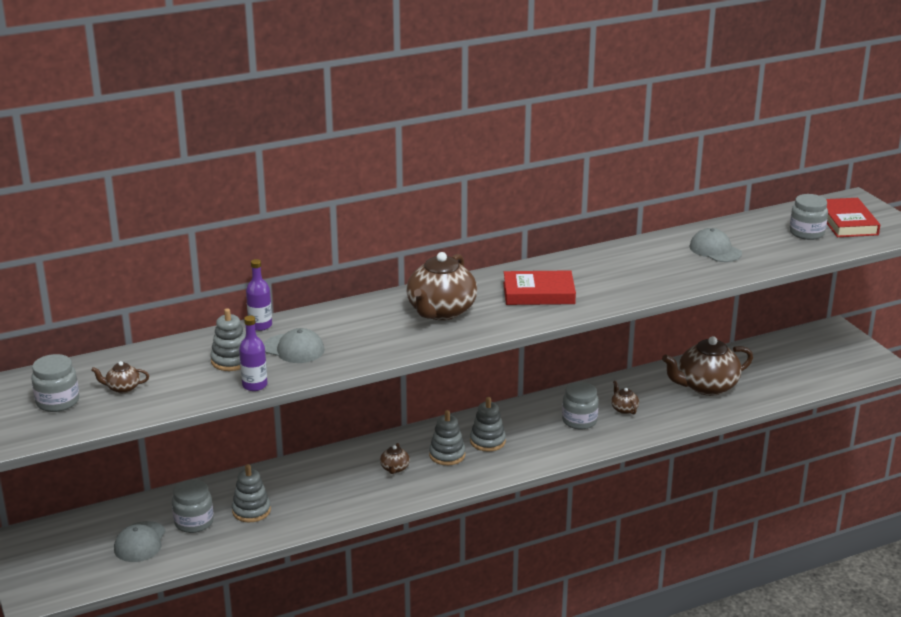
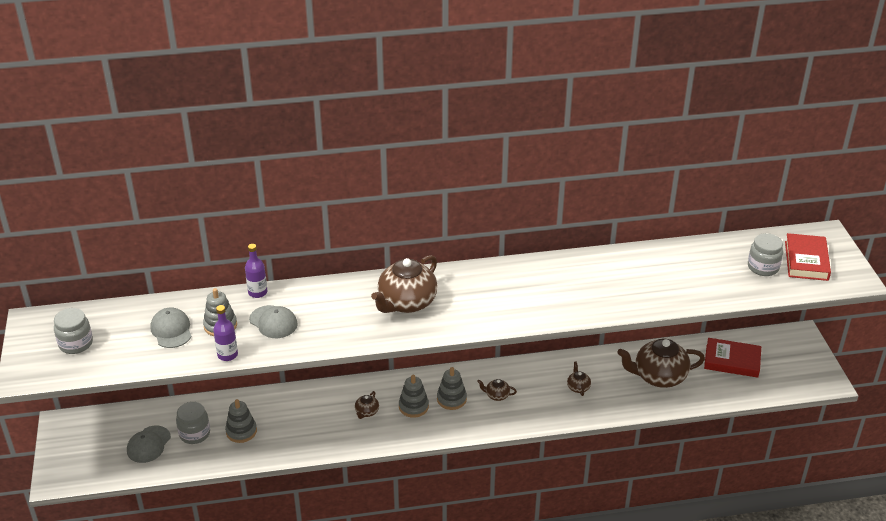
camera: 15 degrees right, 10 degrees up
(122, 388) = (128, 339): brown teapot -> brown teapot (497, 395)
(538, 293) = (496, 297): red book -> red book (732, 361)
(579, 421) = (535, 392): grey jar -> none
(715, 250) = (670, 273): grey cap -> grey cap (171, 330)

